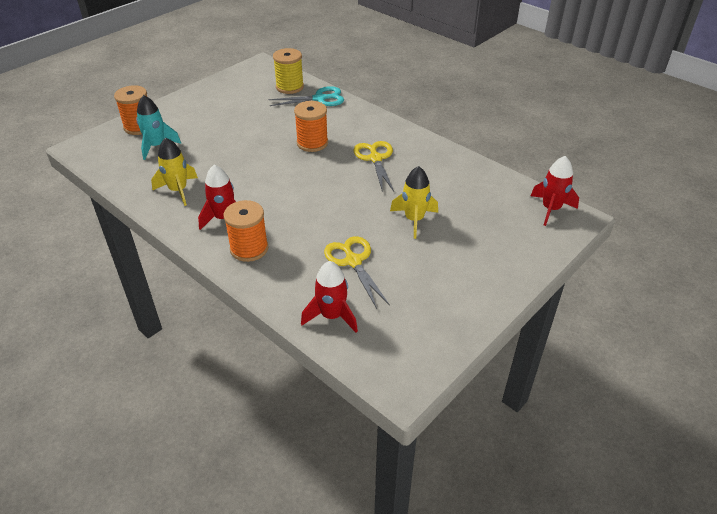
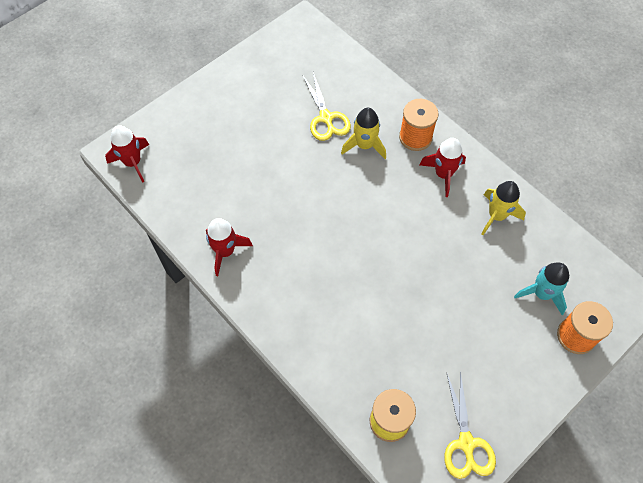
camera: 175 degrees left, 20 degrees up
(312, 143) = (358, 284): orange spool -> none
(319, 99) = (347, 384): turquoise scissors -> none
(332, 316) = (346, 71): red rocket -> red rocket (225, 251)
(375, 159) = (288, 250): yellow scissors -> yellow scissors (466, 443)
(414, 220) = (265, 159): yellow rocket -> yellow rocket (364, 145)

